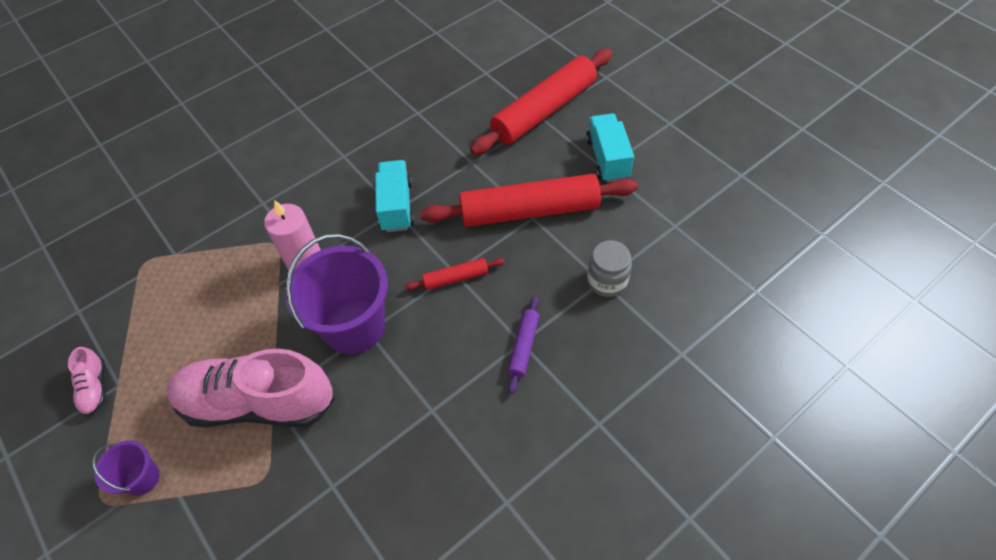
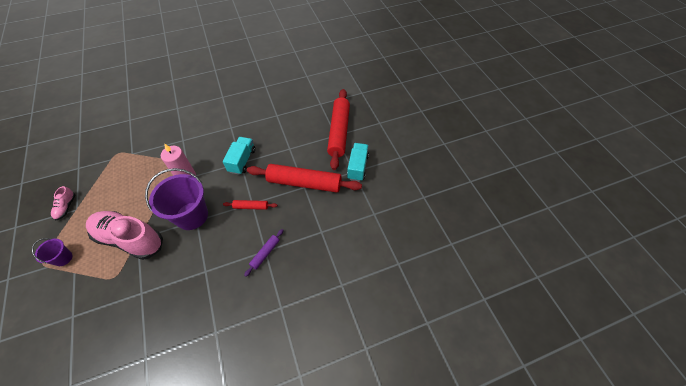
camera: 15 degrees right, 0 degrees up
(544, 111) = (338, 132): red rolling pin -> red rolling pin turned 60 degrees counterclockwise
(607, 281) = (324, 232): grey jar -> none

